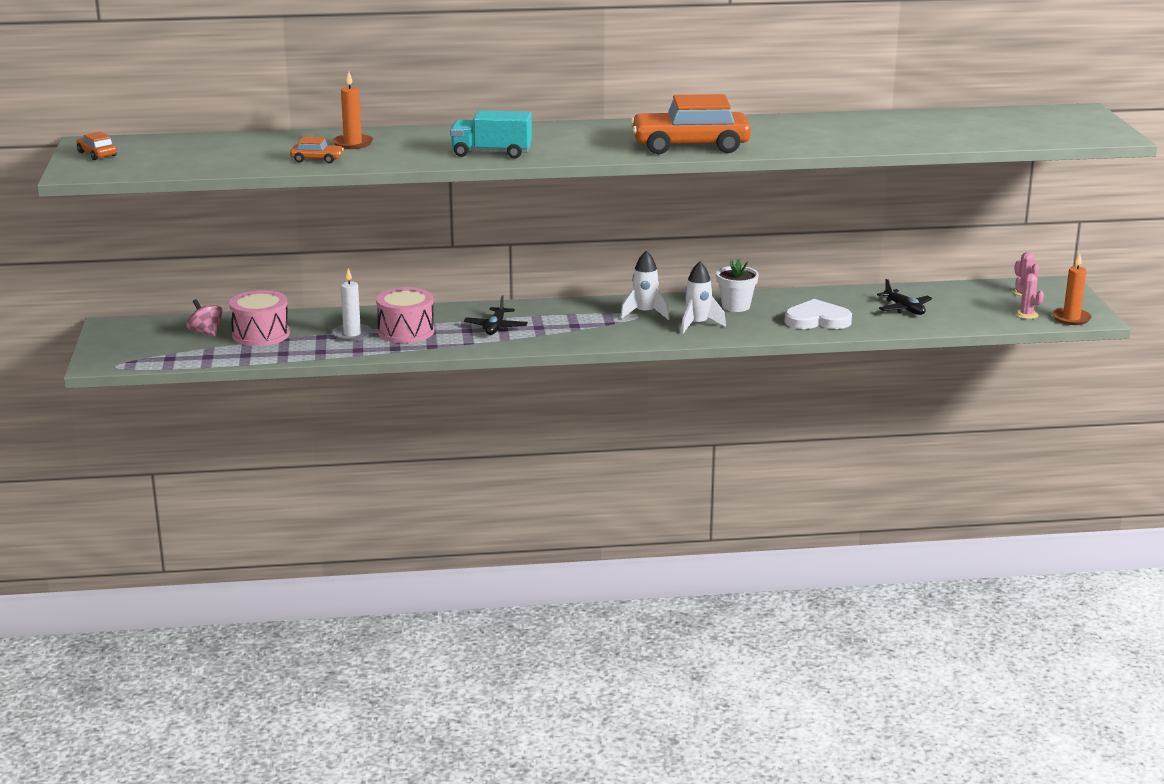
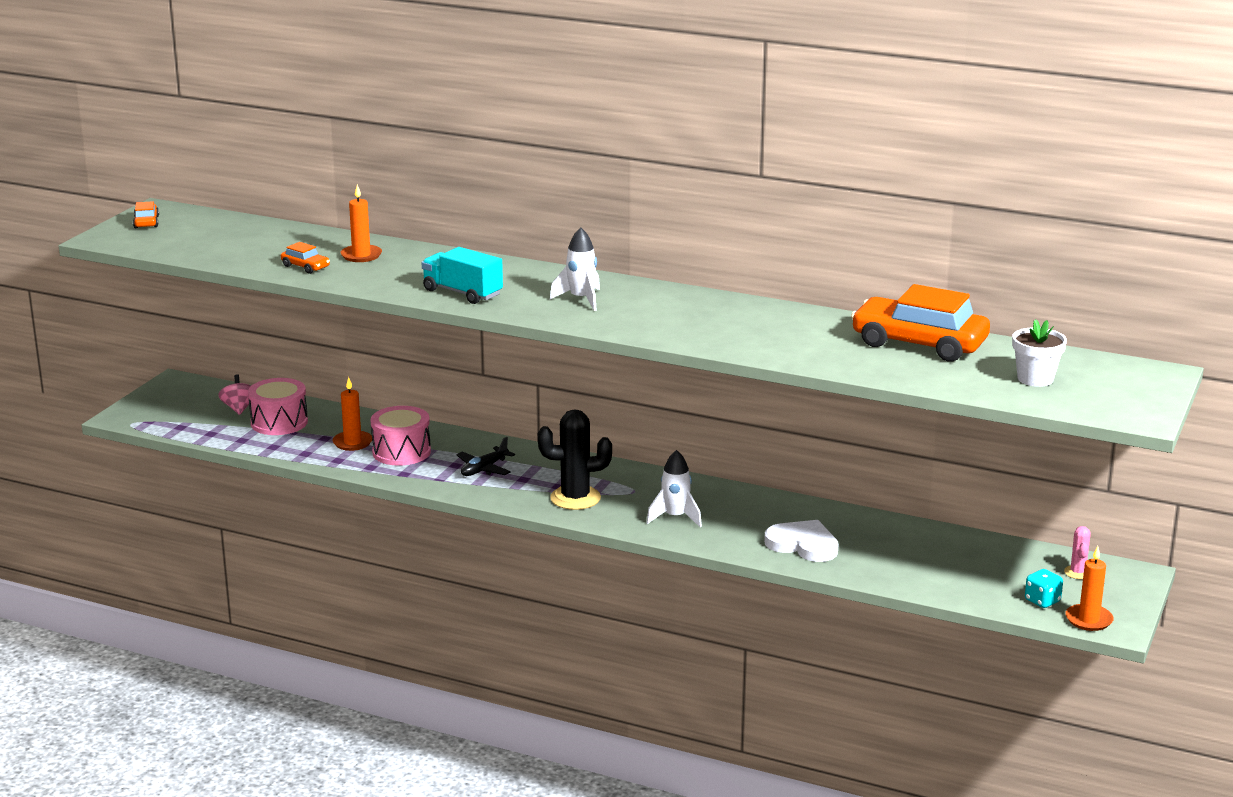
camera: 30 degrees right, 0 degrees up
(352, 334) = (352, 443): white candle -> orange candle
(601, 330) = (575, 498): none -> black cactus
(645, 313) = (641, 491): white rocket -> white rocket (581, 299)
(690, 146) = (658, 326): orange car -> orange car (919, 343)
(736, 306) = (741, 506): white flower pot -> white flower pot (1035, 379)
(904, 309) = (914, 557): black plane -> none
(1026, 315) = (1042, 601): pink cactus -> turquoise dice

